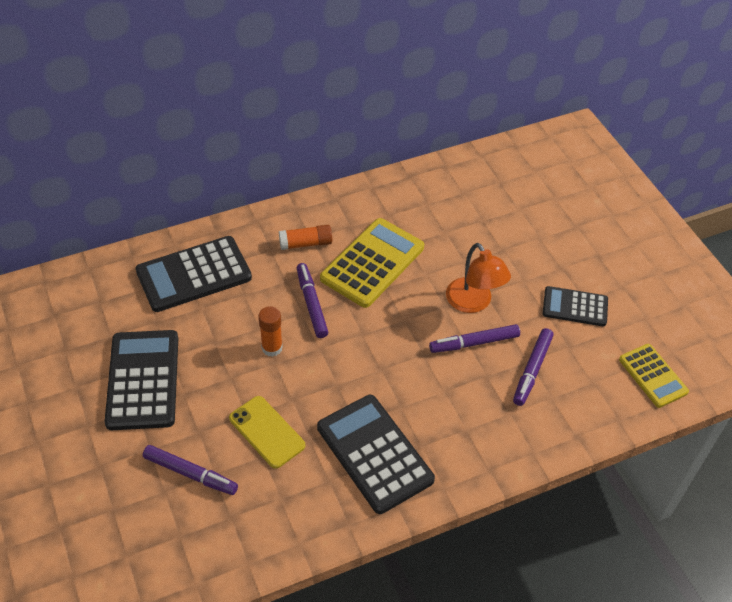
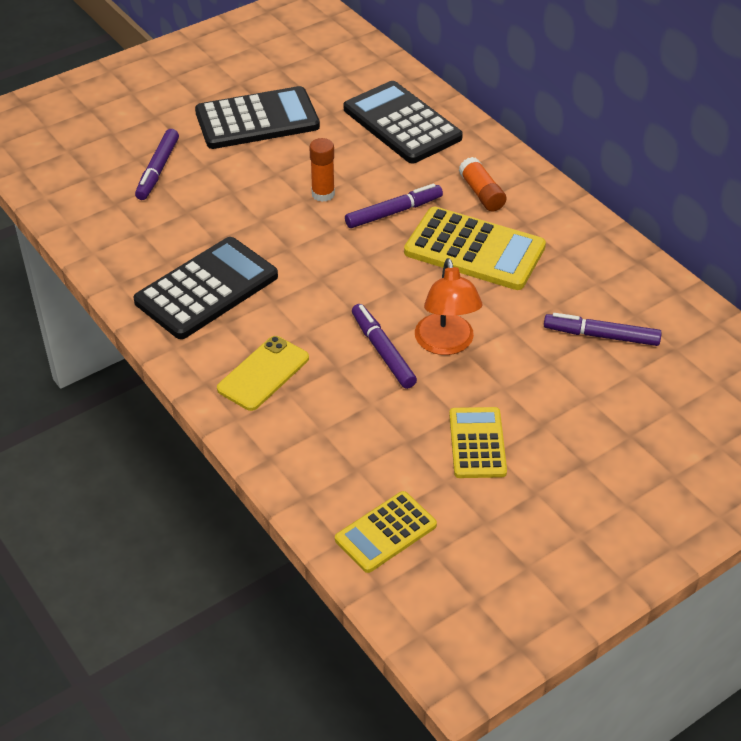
camera: 80 degrees right, 5 degrees down
(266, 432) = (216, 209): yellow phone -> yellow phone (263, 373)
(473, 303) = (446, 344): orange lamp -> orange lamp turned 60 degrees counterclockwise
(532, 370) = (357, 408): purple marker -> purple marker (601, 335)
(575, 307) = (477, 443): black calculator -> yellow calculator

